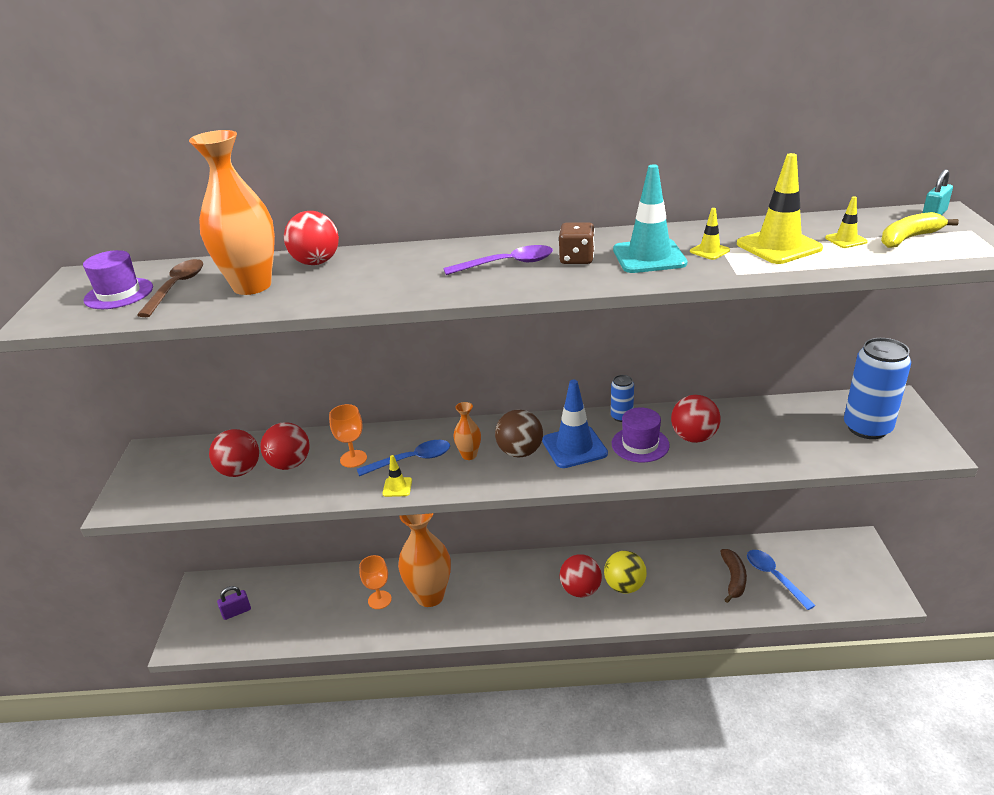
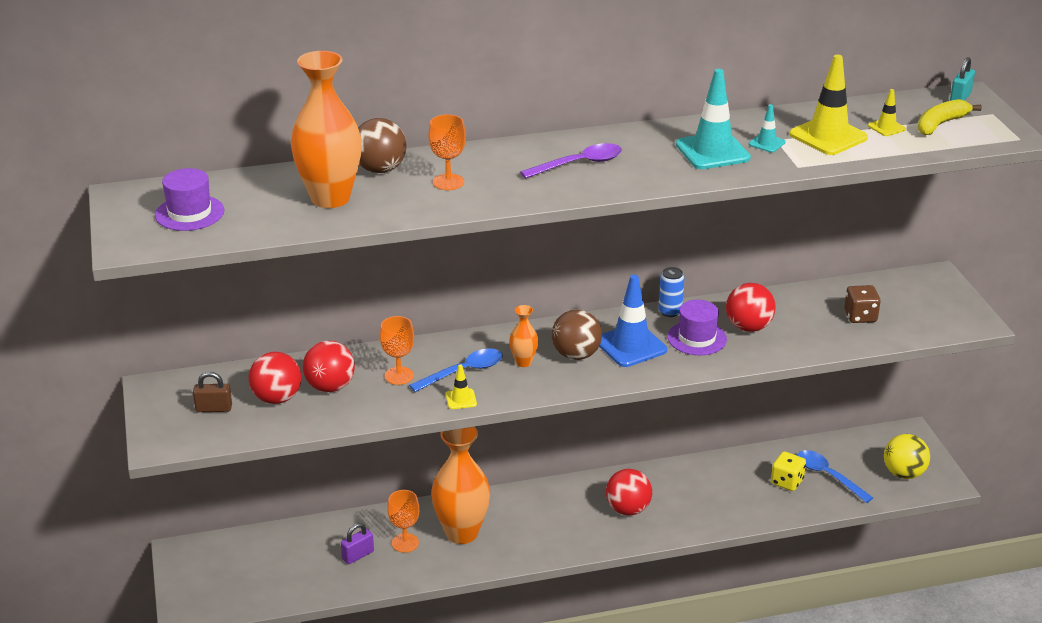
camera: 15 degrees left, 0 degrees up
(176, 287) = (248, 203): brown spoon -> none
(183, 476) = (214, 408): none -> brown padlock
(236, 612) = (239, 573): purple padlock -> purple padlock (358, 555)
(316, 262) = (380, 169): red ball -> brown ball
(371, 276) = (448, 182): none -> orange goblet
(577, 259) = (644, 156): brown dice -> brown dice (860, 316)
(624, 586) = (674, 501): yellow ball -> yellow ball (903, 473)
(709, 251) = (766, 143): yellow traffic cone -> turquoise traffic cone
(733, 579) = (787, 482): brown banana -> yellow dice
(867, 428) = (913, 305): blue can -> none

